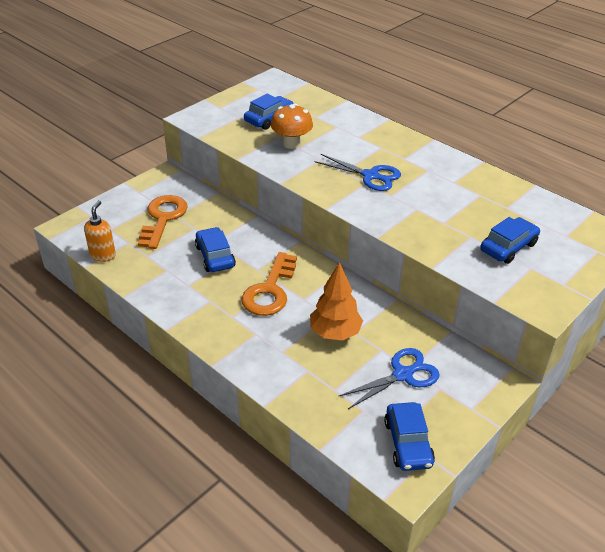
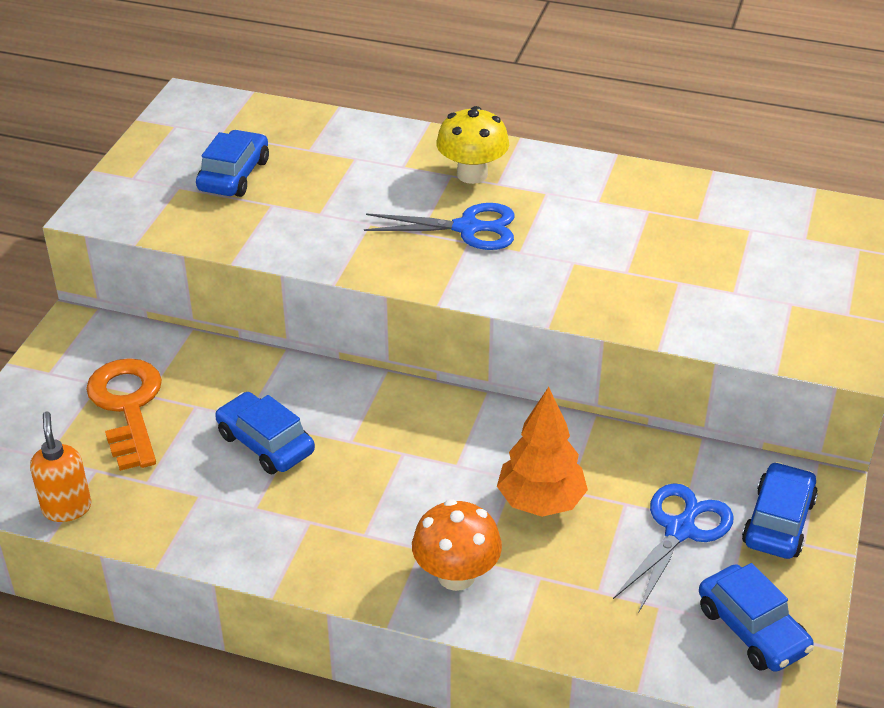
camera: 25 degrees left, 0 degrees up
(270, 290) = (395, 470): orange key -> none
(291, 143) = (303, 209): orange mushroom -> orange mushroom (456, 575)
(393, 150) = (472, 174): none -> yellow mushroom
(508, 247) = (740, 281): blue car -> blue car (778, 522)

